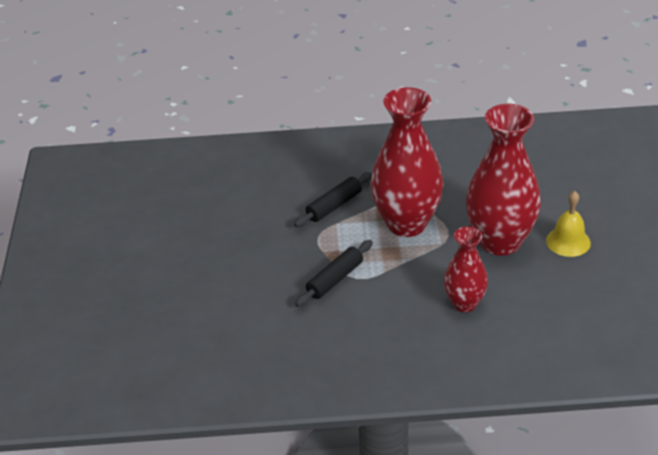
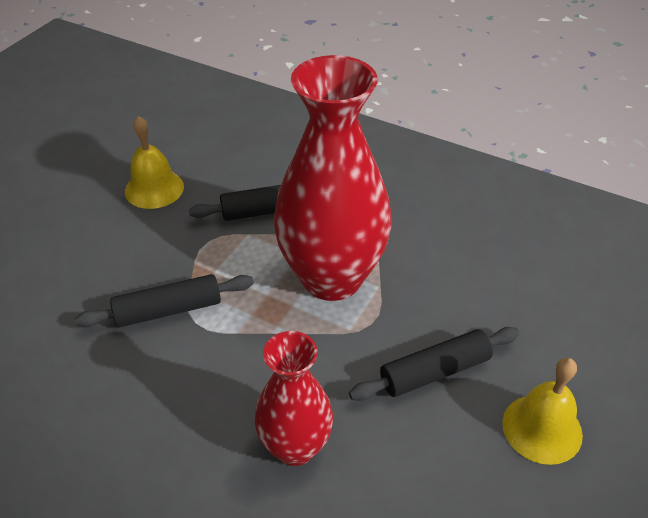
camera: 30 degrees right, 5 degrees up
(251, 224) = (154, 189): none -> yellow bell
(500, 242) = (435, 372): red vase -> black rolling pin

